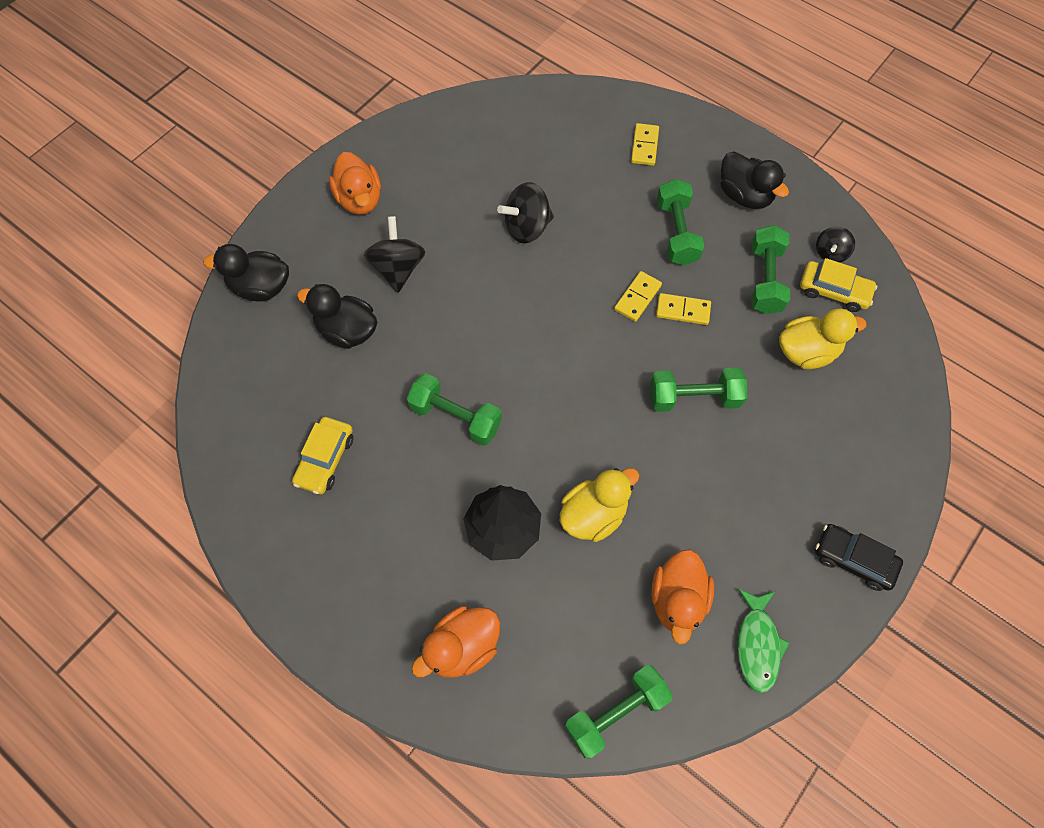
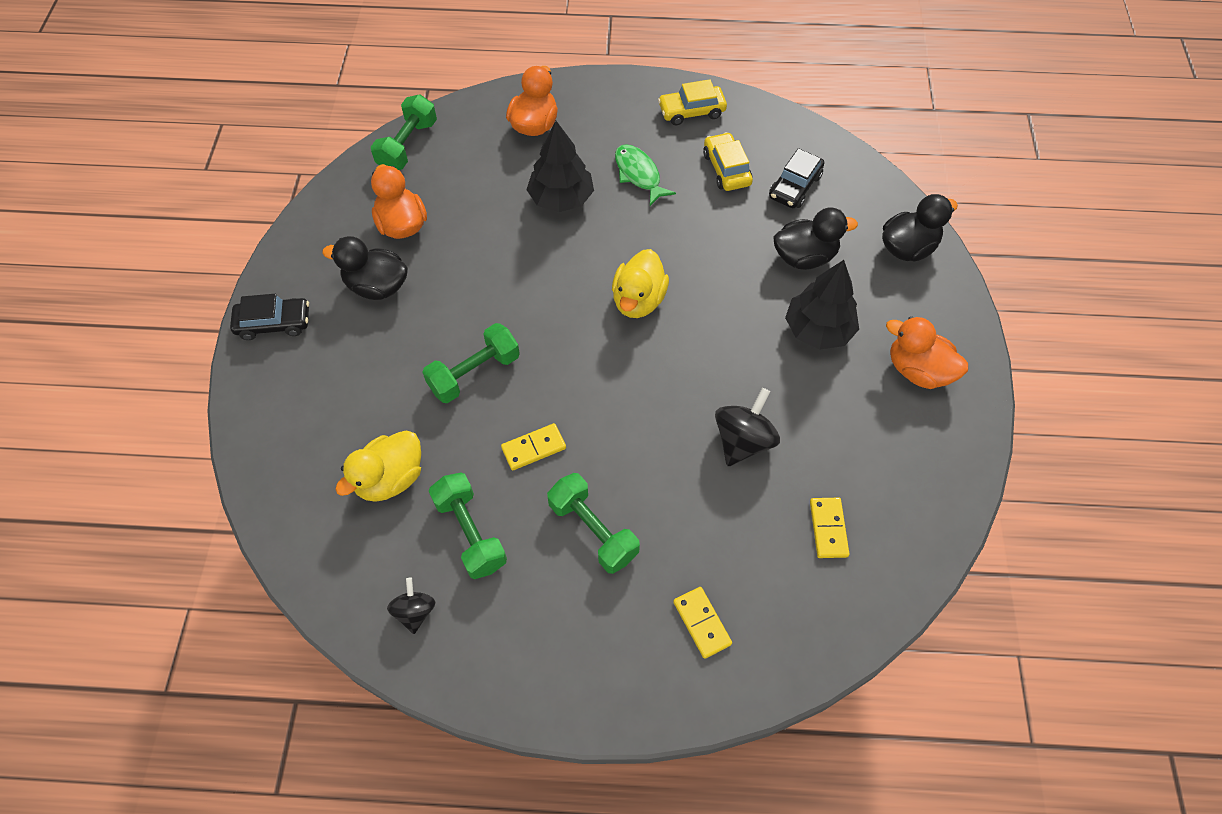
camera: 145 degrees right, 5 degrees down
(286, 400) = (795, 186): none -> black car
(398, 268) = (818, 330): black spinning top -> black tree
(455, 417) = (659, 247): green dumbbell -> none
(593, 514) = (500, 242): yellow duck -> yellow duck (638, 300)
(637, 298) = (585, 434): yellow domino -> yellow domino (828, 528)
(744, 195) = (548, 628): black duck -> black duck (377, 286)
(757, 645) = (327, 230): green fish -> green fish (639, 174)
(834, 291) = (391, 565): yellow car -> yellow car (691, 111)

